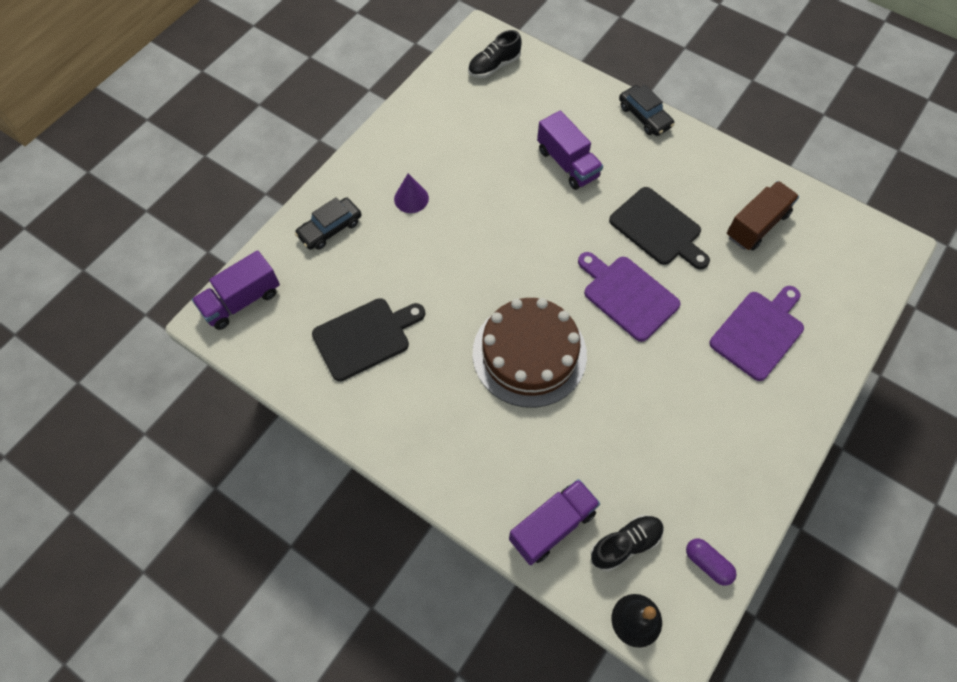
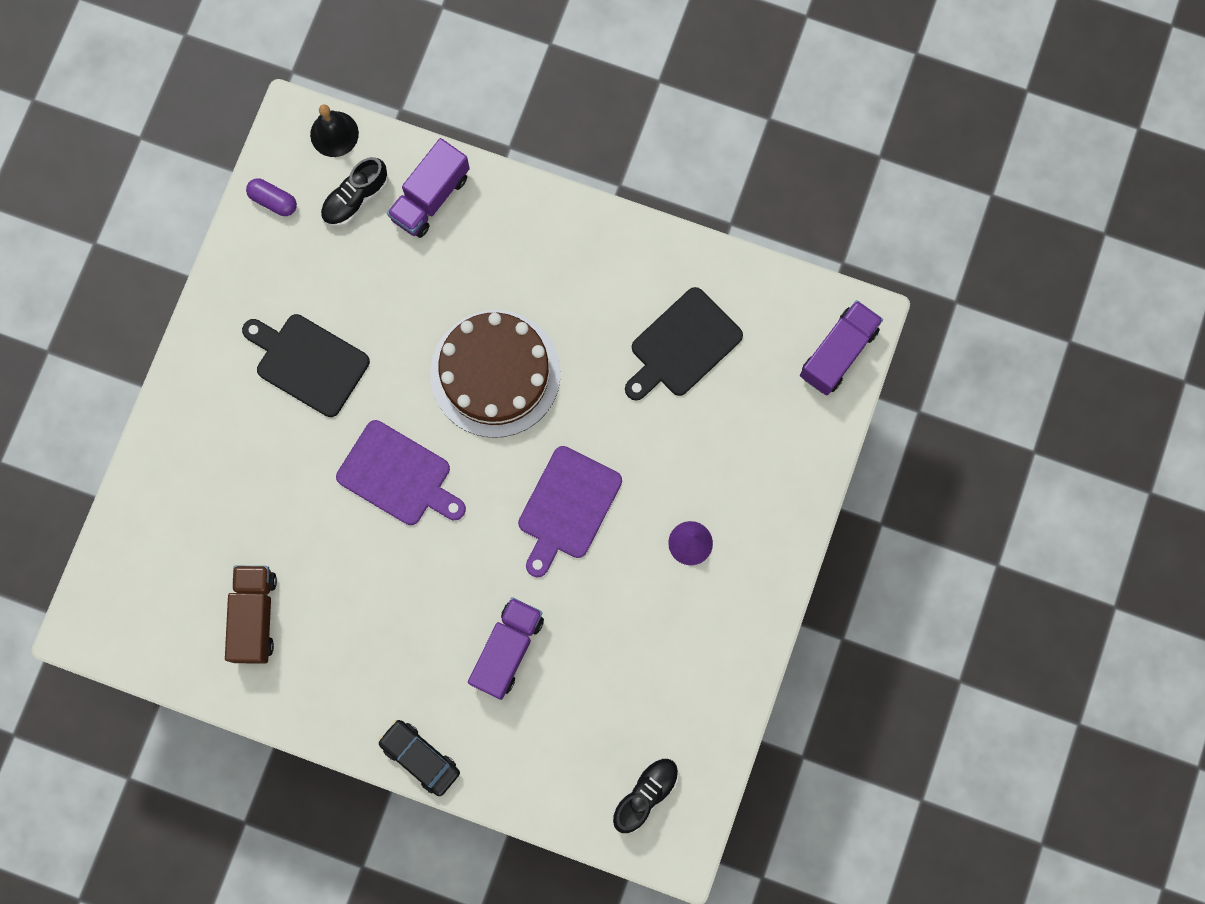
camera: 165 degrees right, 15 degrees up
(330, 228) = (774, 473): black car -> none
(567, 163) = (507, 650): purple truck -> purple truck turned 75 degrees clockwise
(658, 229) = (376, 579): black cutting board -> black cutting board (308, 362)
(757, 225) = (255, 616): brown truck -> brown truck turned 150 degrees clockwise
(759, 332) = (241, 467): purple cutting board -> purple cutting board (567, 507)

